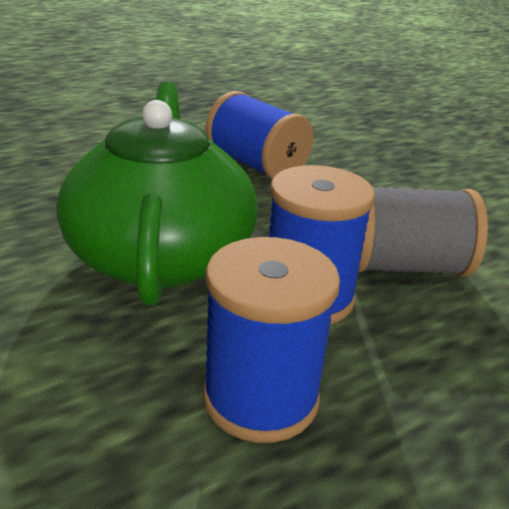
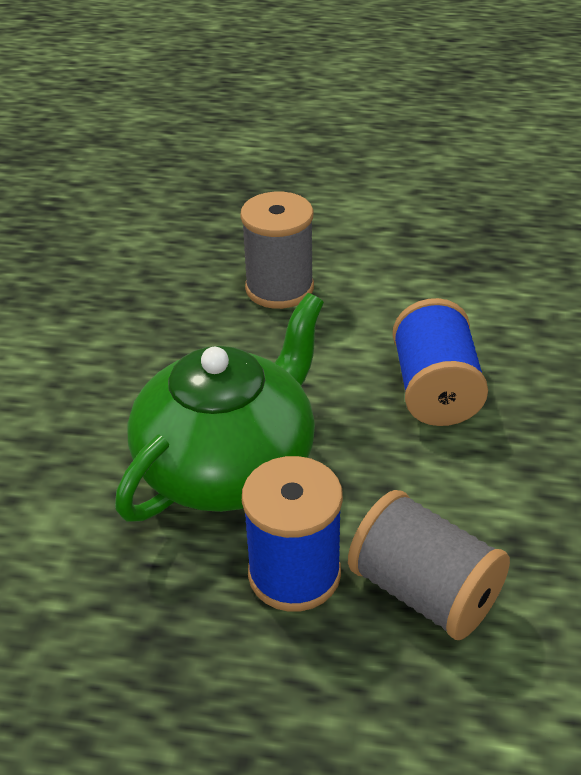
camera: 45 degrees right, 10 degrees up
(66, 146) = (279, 288): none -> grey spool
(260, 398) = (161, 636): blue spool -> none

